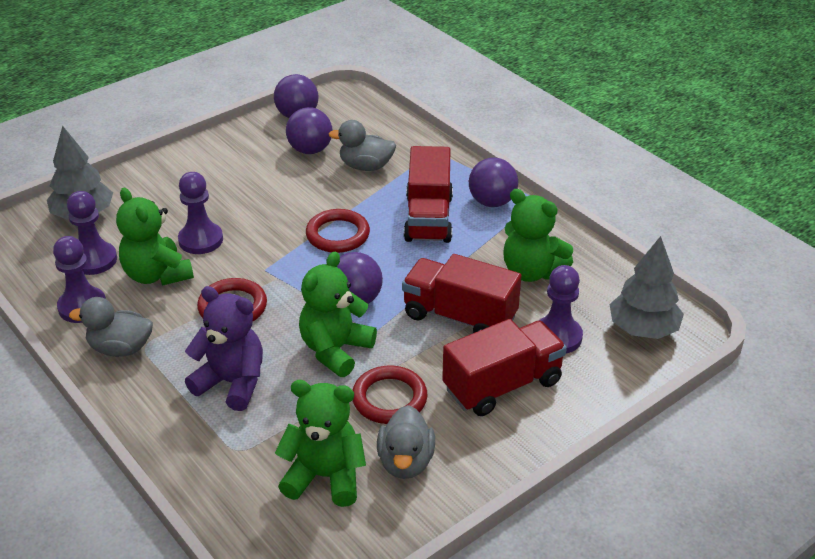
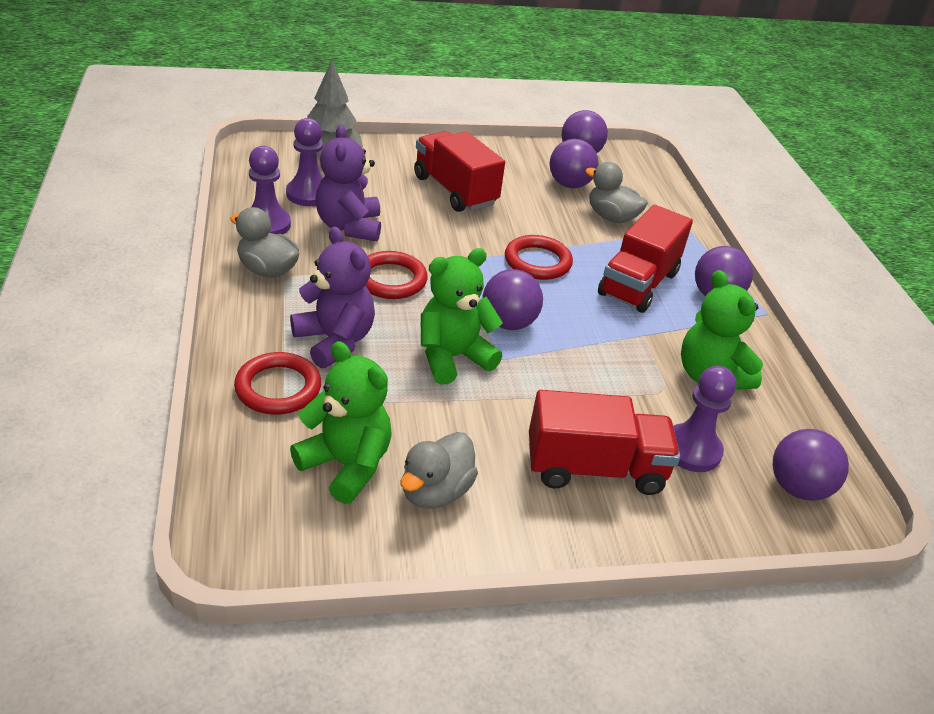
camera: 25 degrees right, 0 degrees up
(157, 275) = (349, 227): green teddy bear -> purple teddy bear
(201, 240) = (410, 215): purple pawn -> none
(389, 399) = (468, 425): red ring -> red ring (278, 388)
(459, 316) = (600, 383): red truck -> red truck (455, 190)
(643, 329) = (798, 488): grey tree -> purple ball

